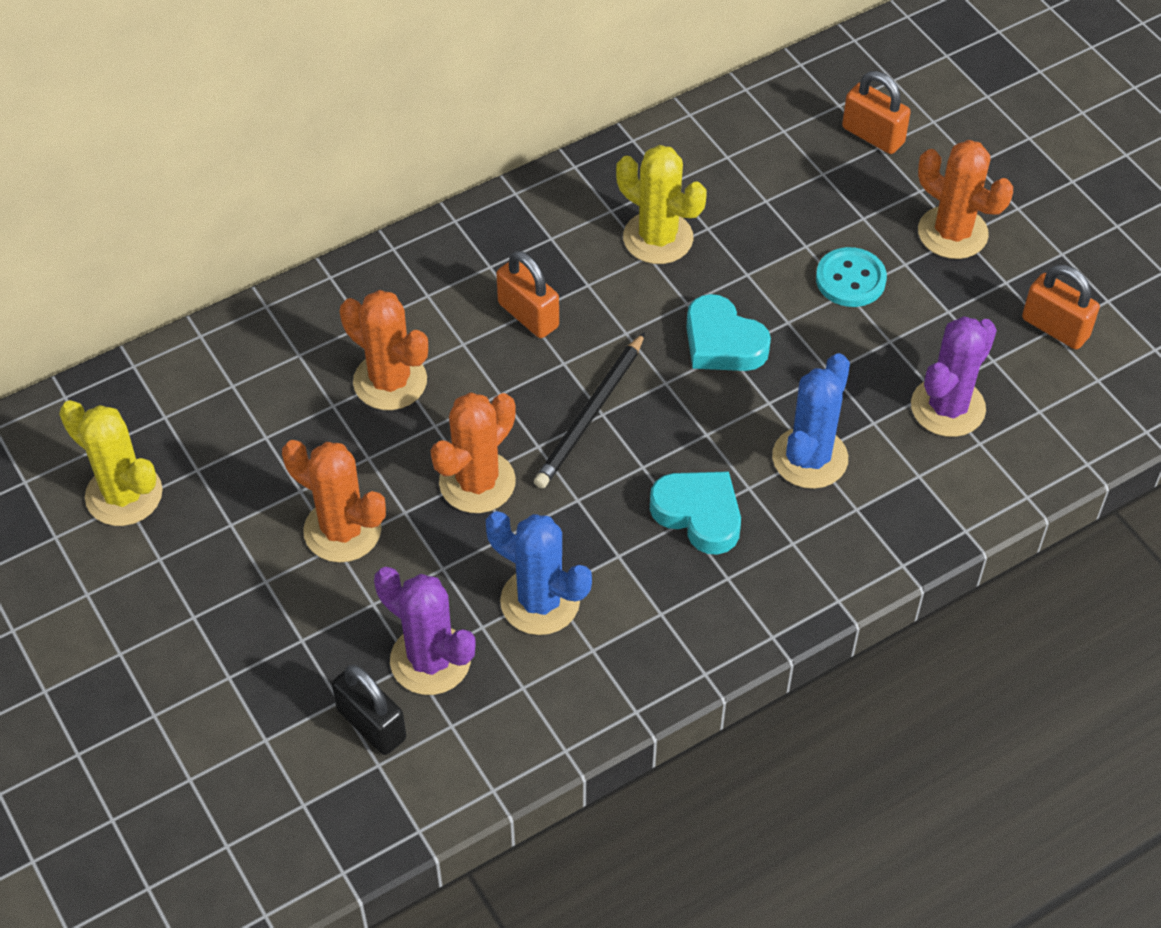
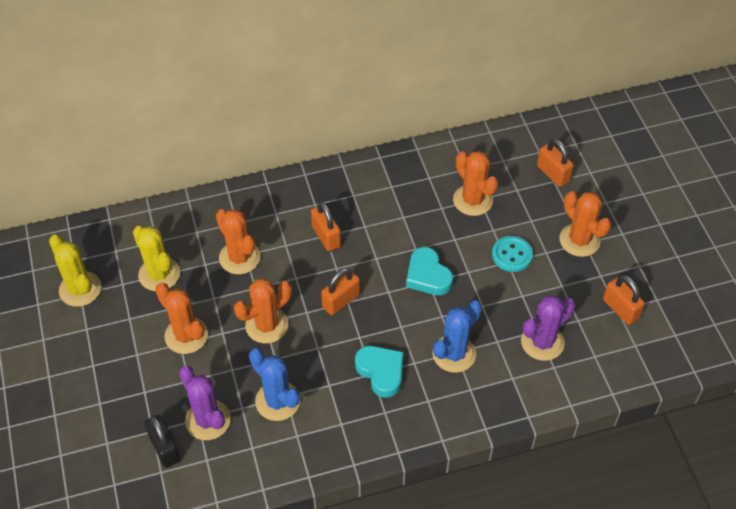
camera: 15 degrees right, 0 degrees up
(590, 414) = (341, 301): black pencil -> orange padlock
(658, 238) = (412, 208): yellow cactus -> yellow cactus (159, 274)
(755, 205) = (472, 200): none -> orange cactus

